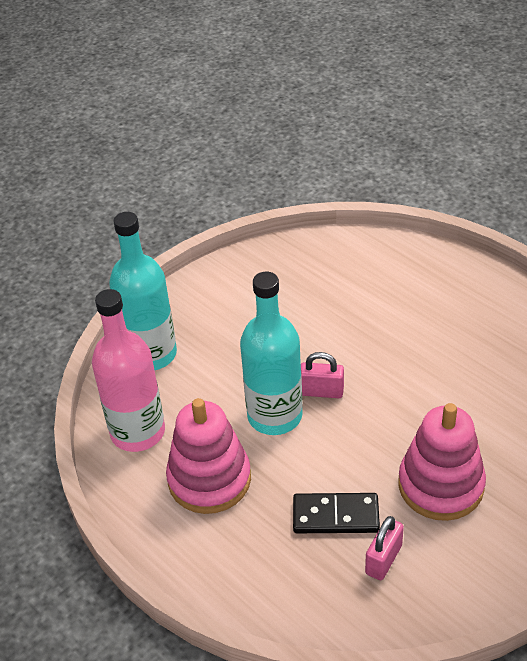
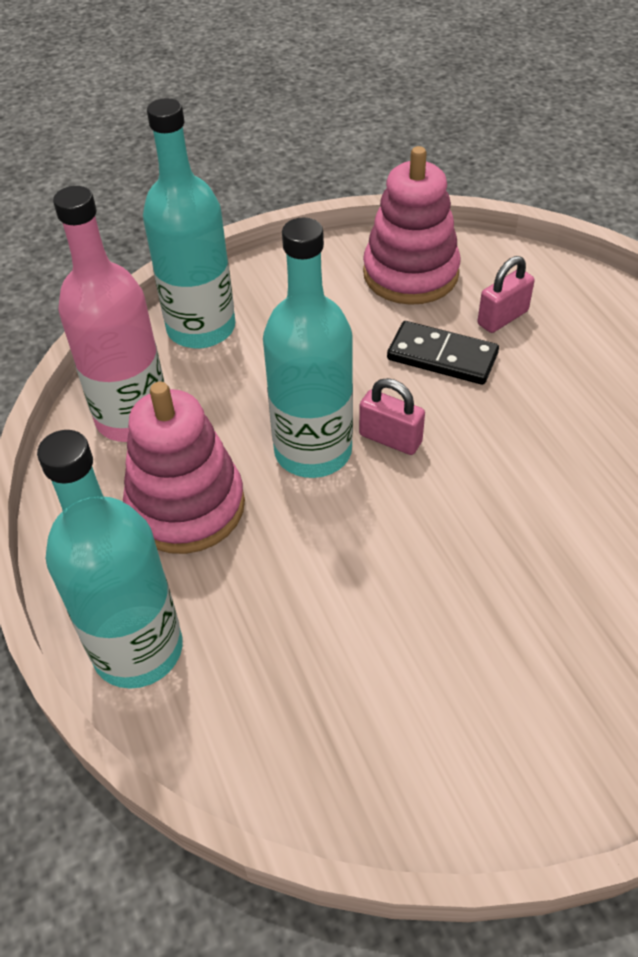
camera: 20 degrees right, 5 degrees up
(228, 579) = (138, 649): none -> turquoise bottle
(335, 516) = (325, 614): black domino -> black domino (442, 357)
(383, 559) = (361, 701): pink padlock -> pink padlock (502, 318)
(440, 485) = (495, 622): pink stacking toy -> pink stacking toy (410, 274)

